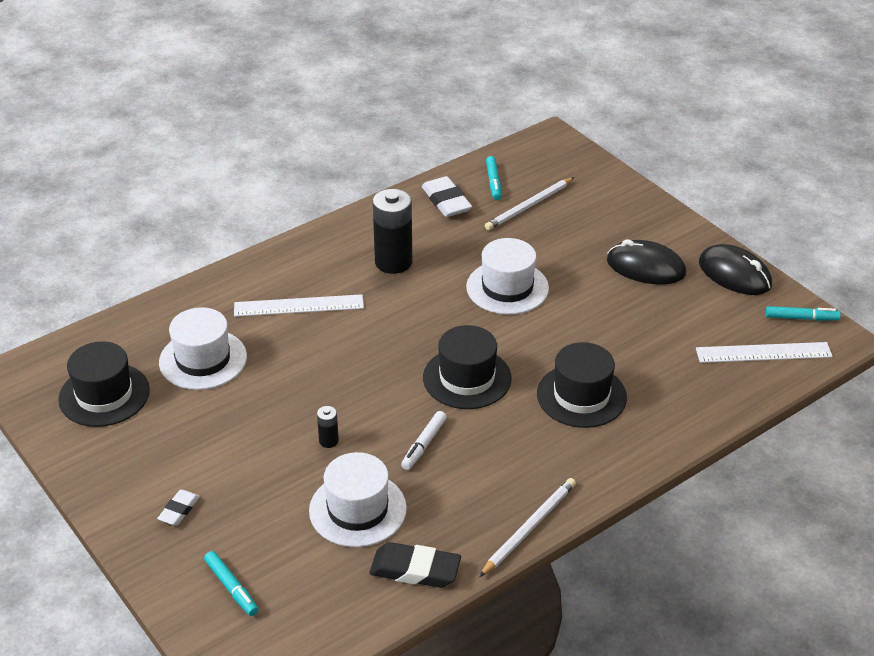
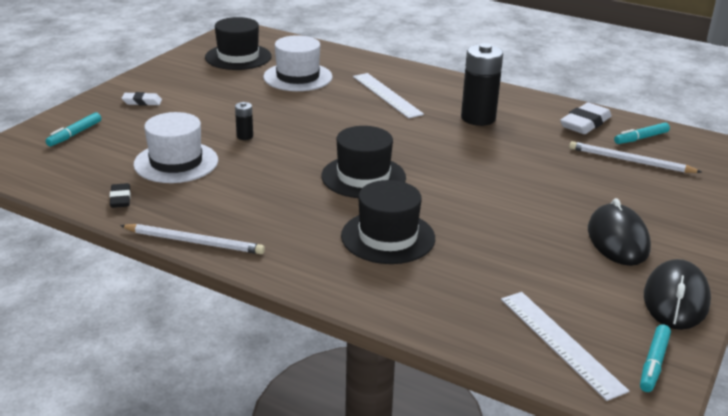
camera: 65 degrees right, 10 degrees down
(415, 570) = (120, 199): black eraser -> black eraser, size x0.59
(424, 444) = (267, 174): white marker -> none
(507, 287) = (501, 172): white hat -> none
(801, 318) = (654, 363): turquoise marker -> turquoise marker turned 45 degrees clockwise

